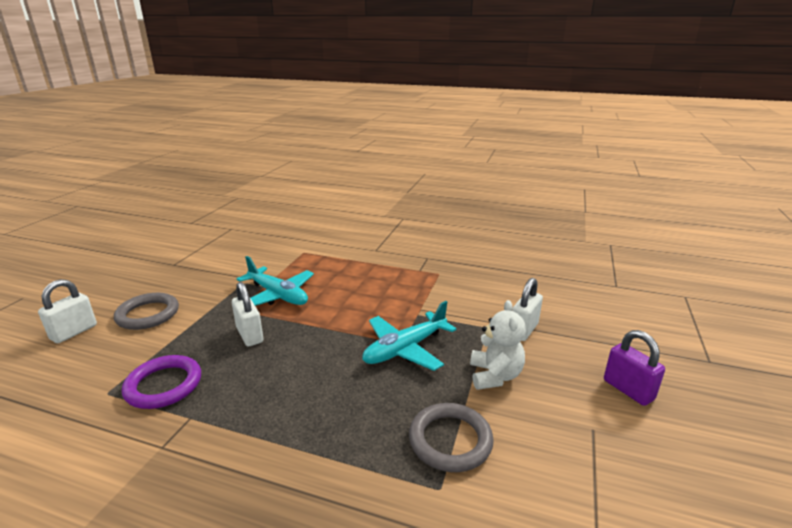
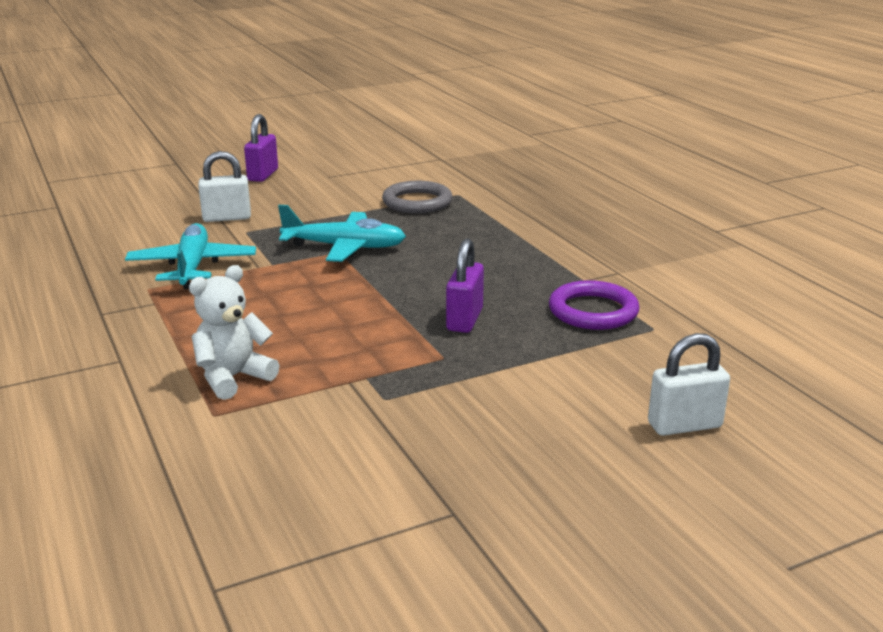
camera: 135 degrees left, 0 degrees up
(148, 314) = (566, 407): grey ring -> none
(250, 335) = (464, 320): white padlock -> purple padlock
(278, 295) = (370, 352): turquoise plane -> turquoise plane (192, 266)
(495, 376) = (321, 209): white teddy bear -> white teddy bear (233, 378)

